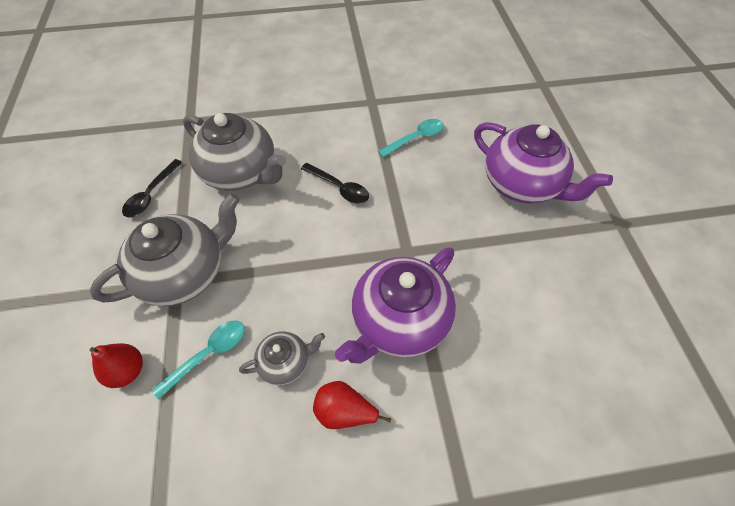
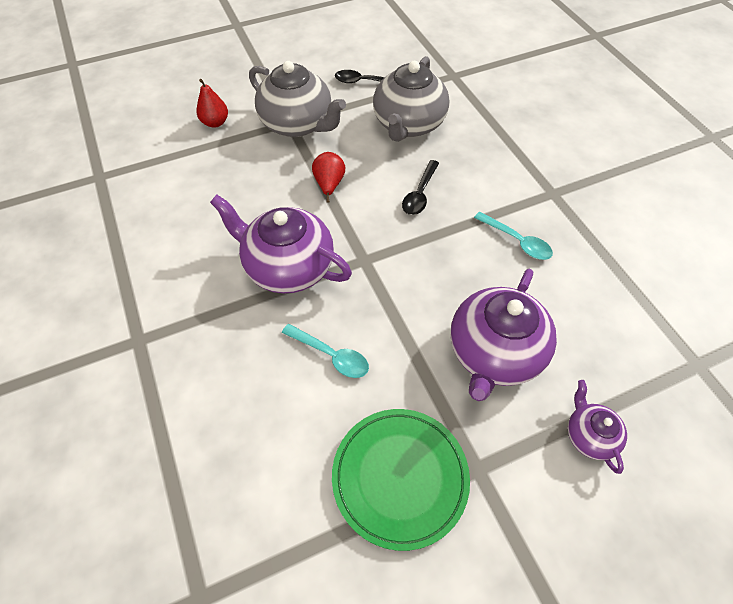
camera: 75 degrees right, 0 degrees up
(208, 354) = (234, 158): turquoise spoon -> turquoise spoon (331, 355)
(285, 362) = (236, 202): grey teapot -> none
(344, 412) = (203, 247): red pear -> red pear (329, 185)
(593, 153) = (589, 435): none -> purple teapot
(629, 275) = (400, 477): none -> green plate

